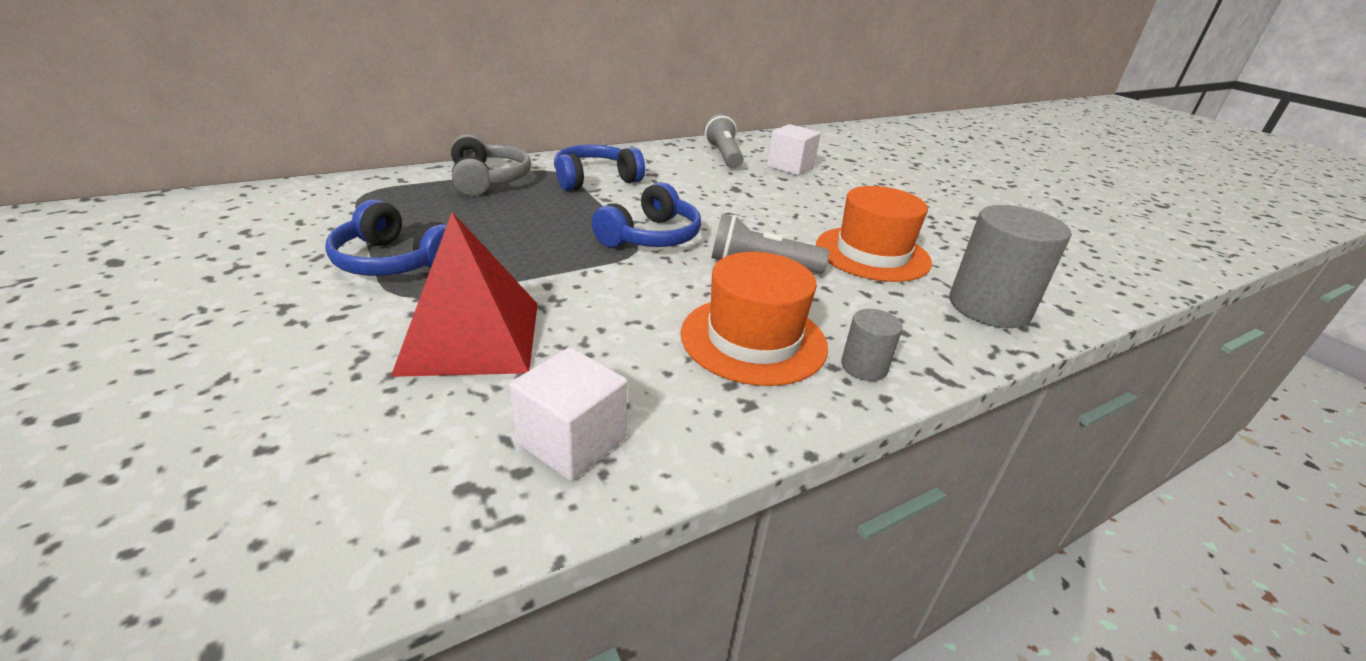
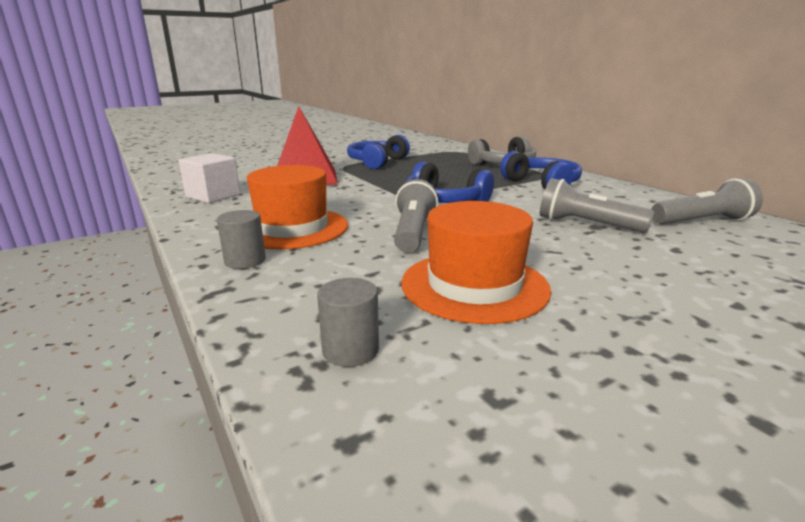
camera: 90 degrees right, 10 degrees down
(733, 191) = (586, 225): none -> grey flashlight
(790, 167) = (734, 255): white cube -> none
(989, 307) = (350, 350): grey cylinder -> grey cylinder, size x0.50

